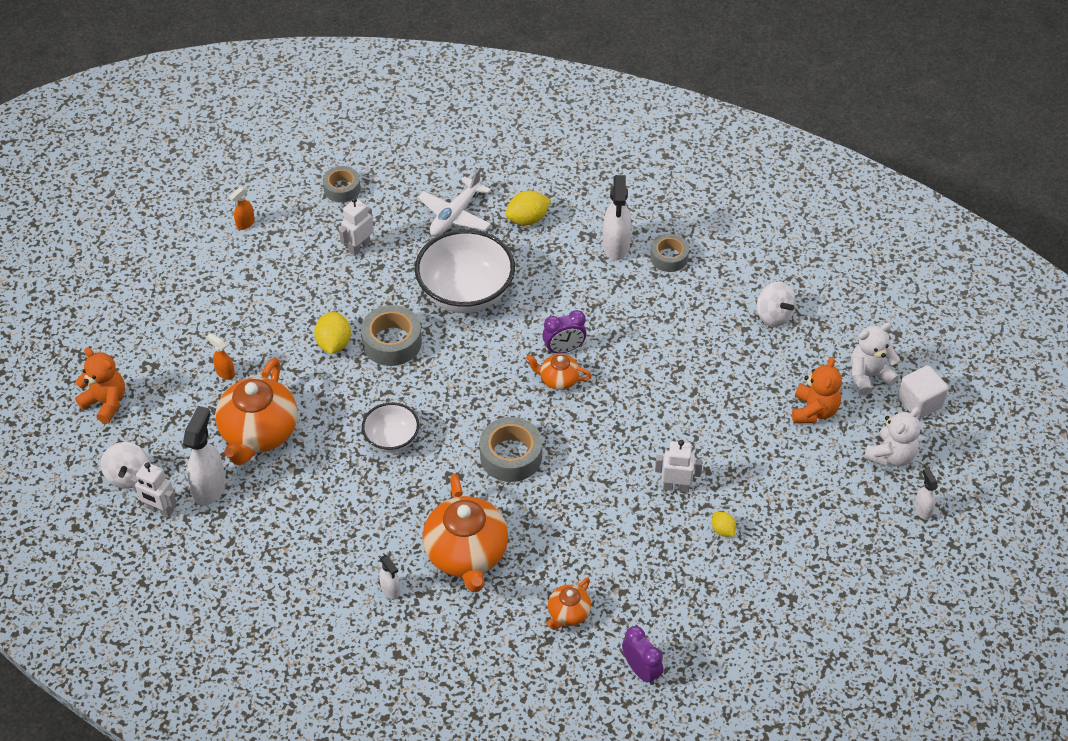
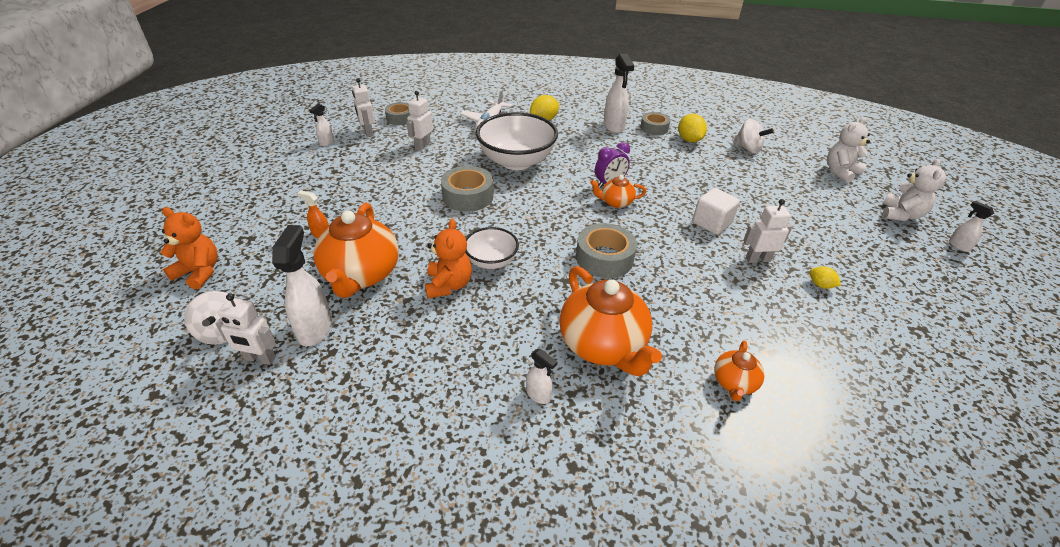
camera: 15 degrees left, 10 degrees down
(245, 224) = (326, 142): orange spray bottle -> white spray bottle
(297, 212) = (368, 132): none -> white robot
(334, 343) = (418, 203): yellow lemon -> yellow lemon (689, 140)
(641, 670) = (844, 427): purple clock -> none
(814, 411) = (821, 196): orange teddy bear -> orange teddy bear (449, 285)
(919, 402) = (888, 182): white cube -> white cube (711, 223)

